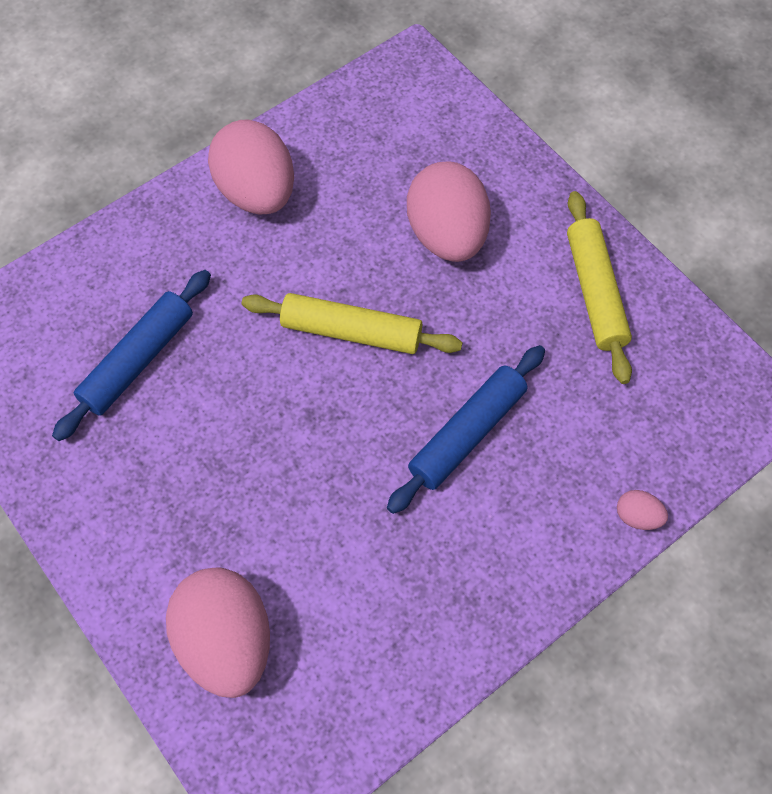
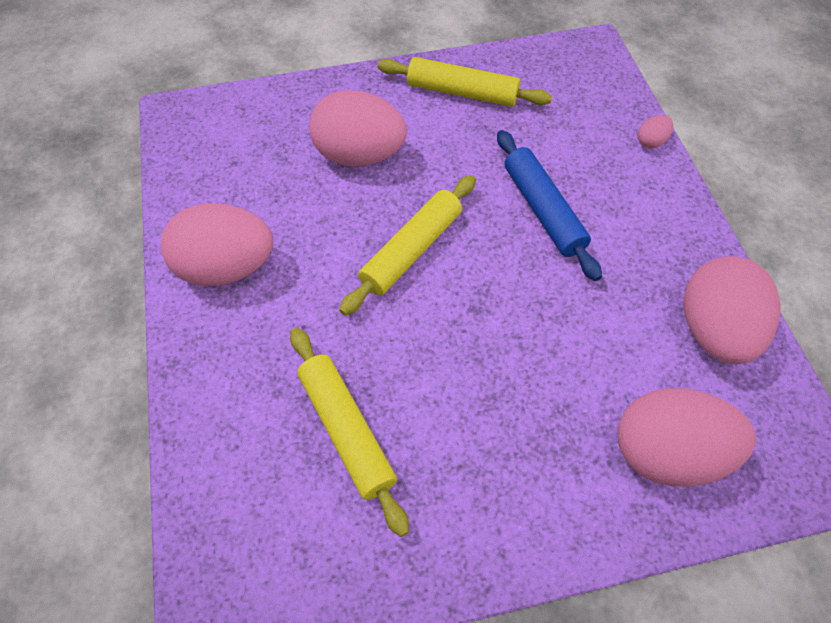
camera: 65 degrees left, 5 degrees down
(138, 360) = (346, 430): blue rolling pin -> yellow rolling pin
(392, 653) = (713, 330): none -> pink egg

